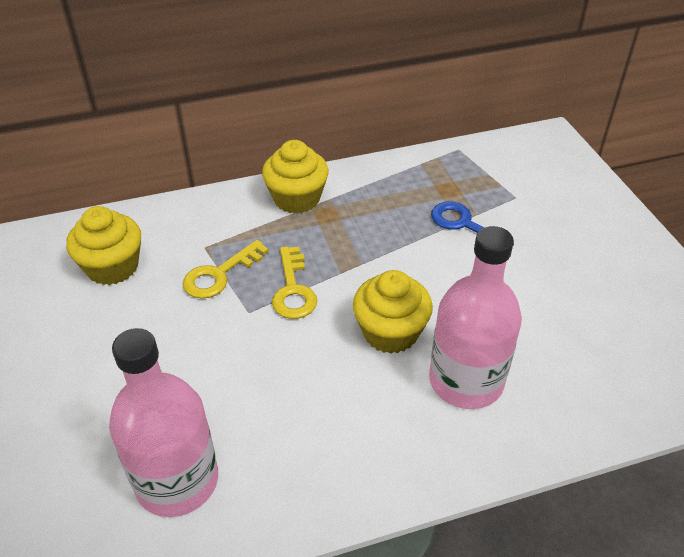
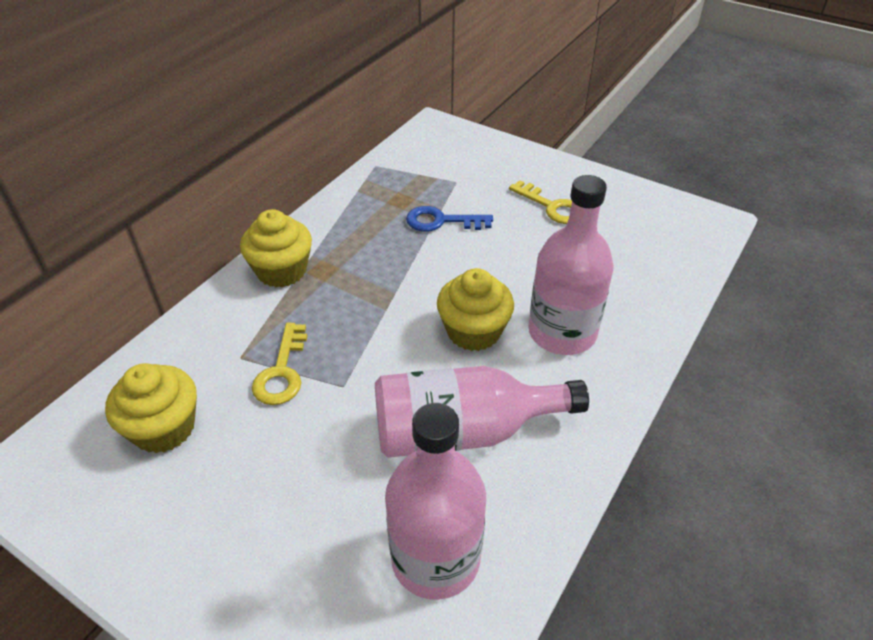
camera: 40 degrees left, 0 degrees up
(293, 289) = (361, 345): yellow key -> yellow key (551, 207)
(295, 404) = (462, 431): none -> pink bottle

